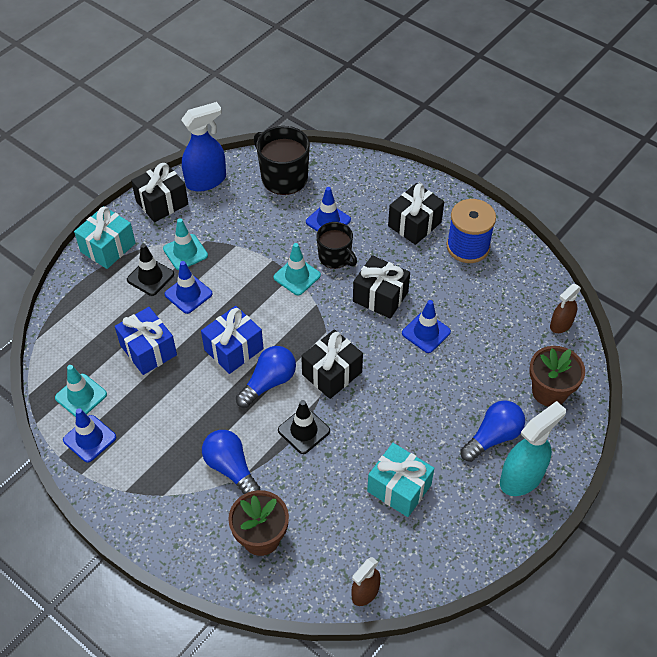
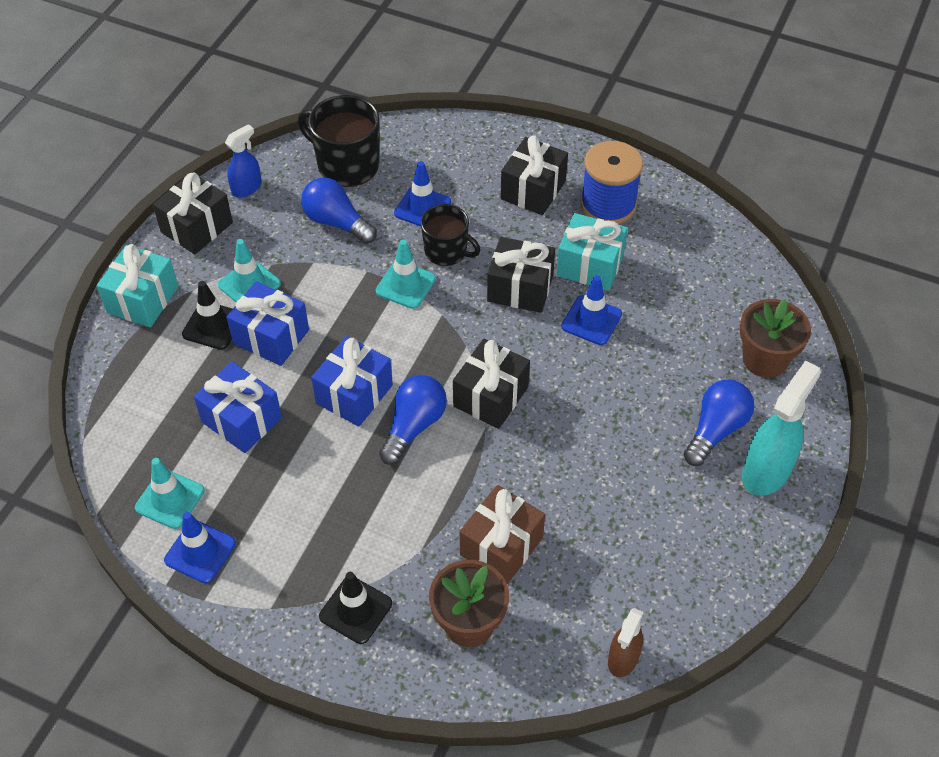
camera: 15 degrees left, 0 degrees up
(188, 294) = (271, 337): blue traffic cone -> blue gift
(206, 180) = (247, 188): blue spray bottle -> blue spray bottle, size x0.59
(231, 468) = (401, 545): blue light bulb -> blue light bulb (337, 222)
(303, 486) = (501, 546): none -> brown gift
(304, 430) = (479, 476): black traffic cone -> black traffic cone (355, 610)
(399, 488) = (622, 519): turquoise gift -> turquoise gift (590, 265)
(561, 324) = (751, 276): brown spray bottle -> none

